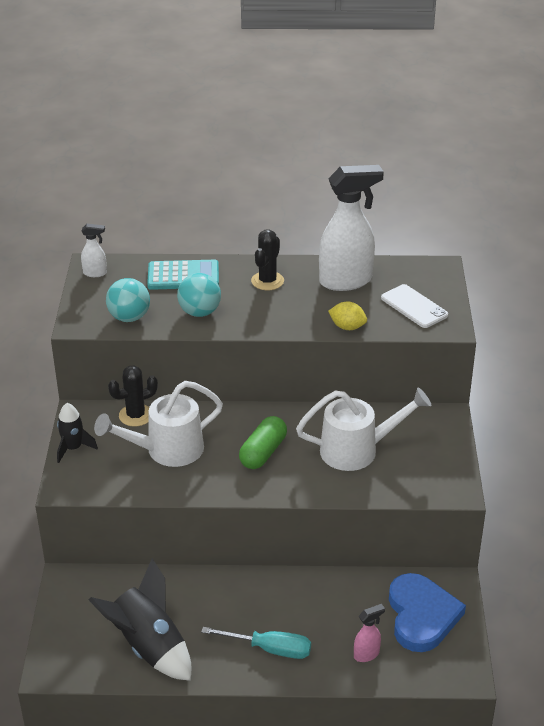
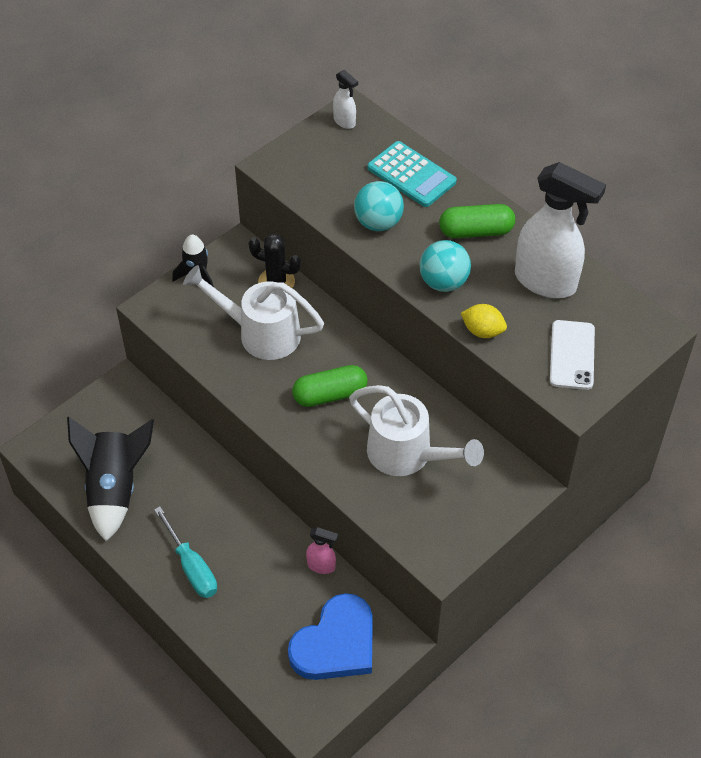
camera: 45 degrees right, 15 degrees up
(129, 317) = (316, 187): turquoise ball -> turquoise ball (443, 282)
(267, 281) = (476, 231): black cactus -> green capsule
(347, 327) = (482, 331): yellow lemon -> yellow lemon turned 45 degrees counterclockwise
(367, 654) = (254, 636): pink spray bottle -> pink spray bottle (321, 566)

